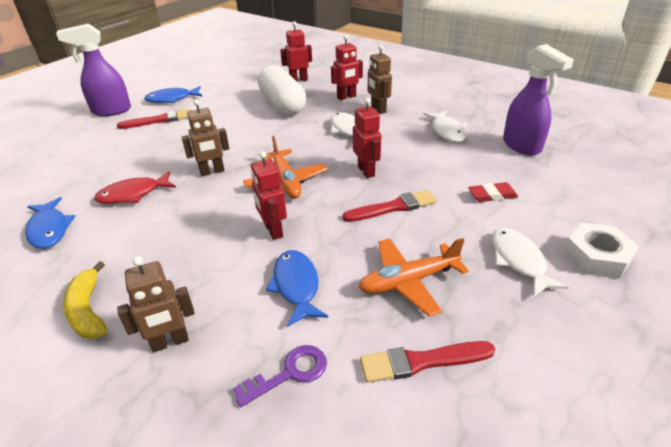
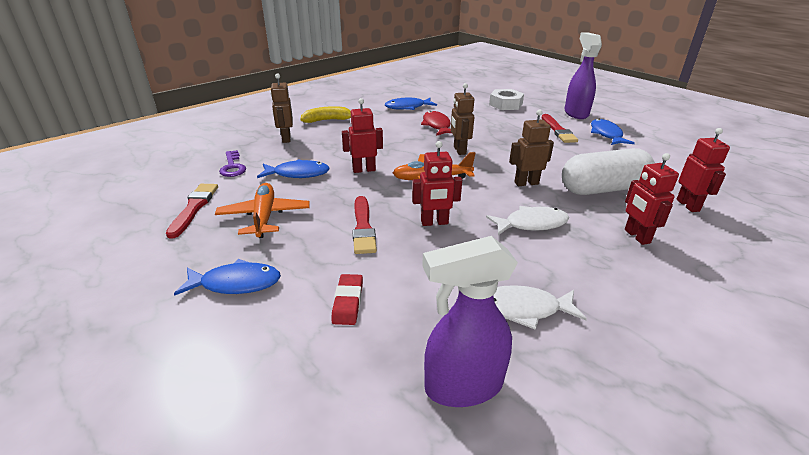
camera: 100 degrees right, 5 degrees down
(378, 109) = (597, 257): brown robot -> brown robot (526, 183)
(518, 261) = (236, 283): white fish -> blue fish
(596, 257) = (192, 347): white nut -> white nut (505, 104)

